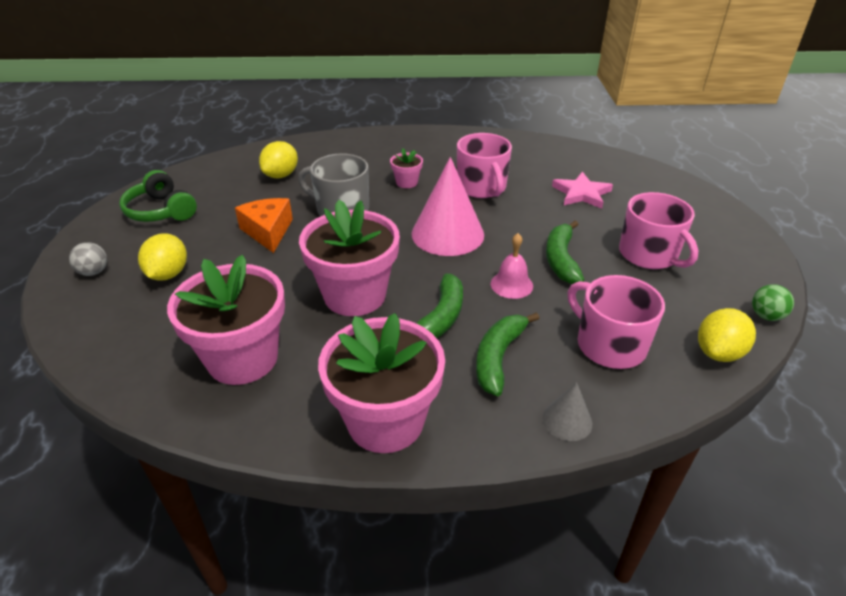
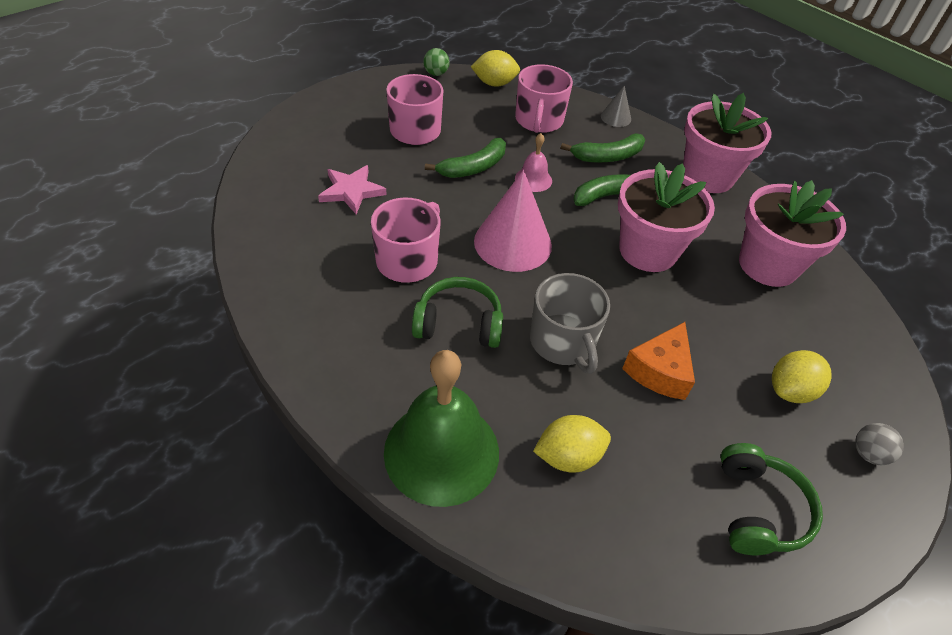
camera: 135 degrees left, 10 degrees up
(340, 147) = (441, 451): none -> green bell
(406, 182) = (458, 323): pink flower pot -> green headphones

